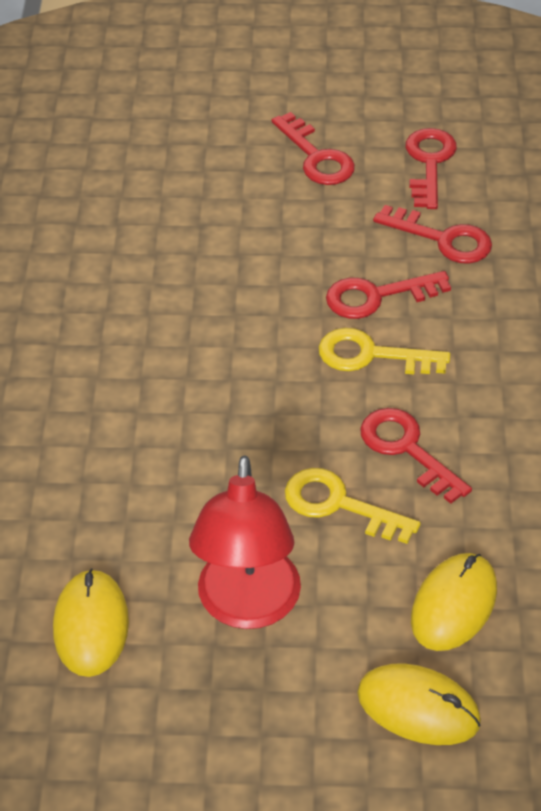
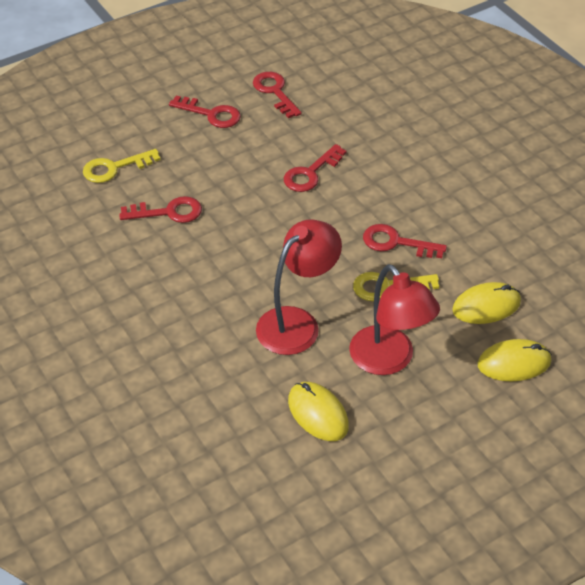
camera: 35 degrees left, 0 degrees up
(174, 490) = (297, 323): none -> red lamp
(371, 355) = (335, 204): yellow key -> yellow key (114, 168)
(443, 239) = (318, 128): red key -> red key (168, 212)
(453, 605) = (486, 306): yellow mouse -> yellow mouse turned 75 degrees clockwise

